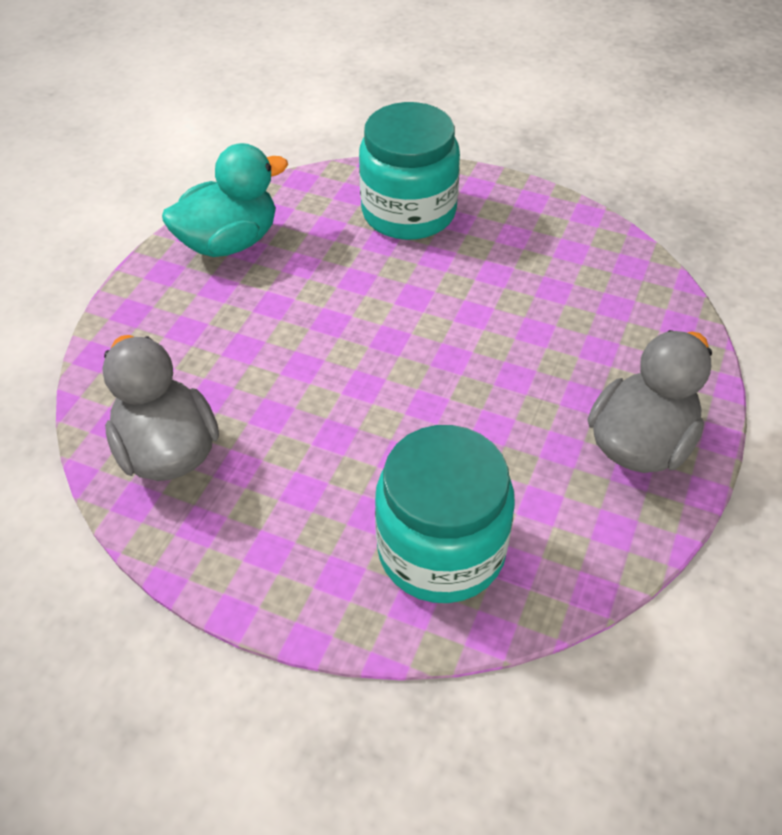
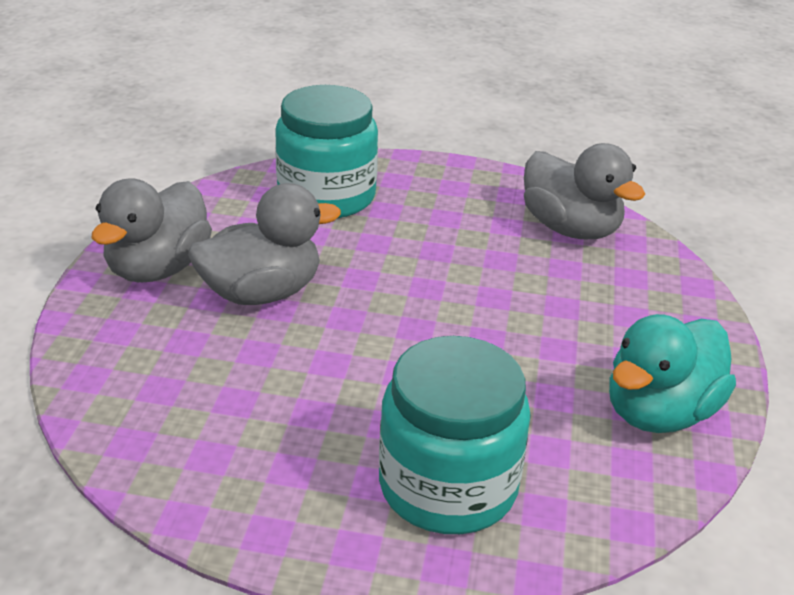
camera: 165 degrees right, 15 degrees down
(530, 396) = (261, 293): none -> grey duck

